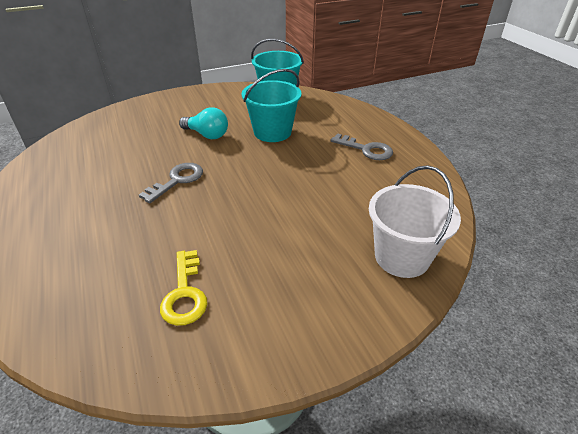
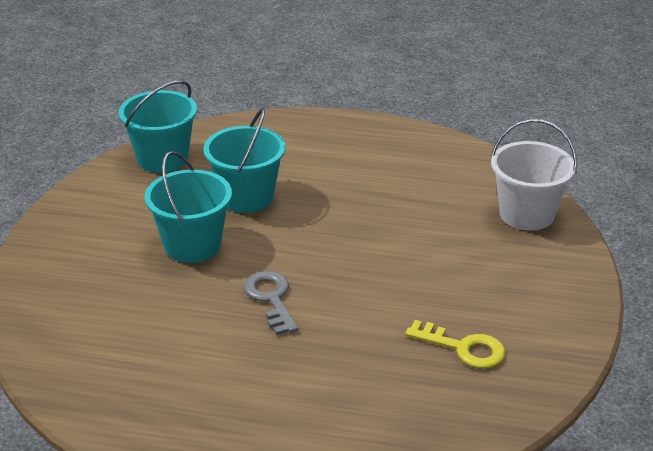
camera: 55 degrees left, 5 degrees down
(207, 135) = (192, 245): turquoise light bulb -> turquoise bucket
(366, 149) = (355, 155): grey key -> none

